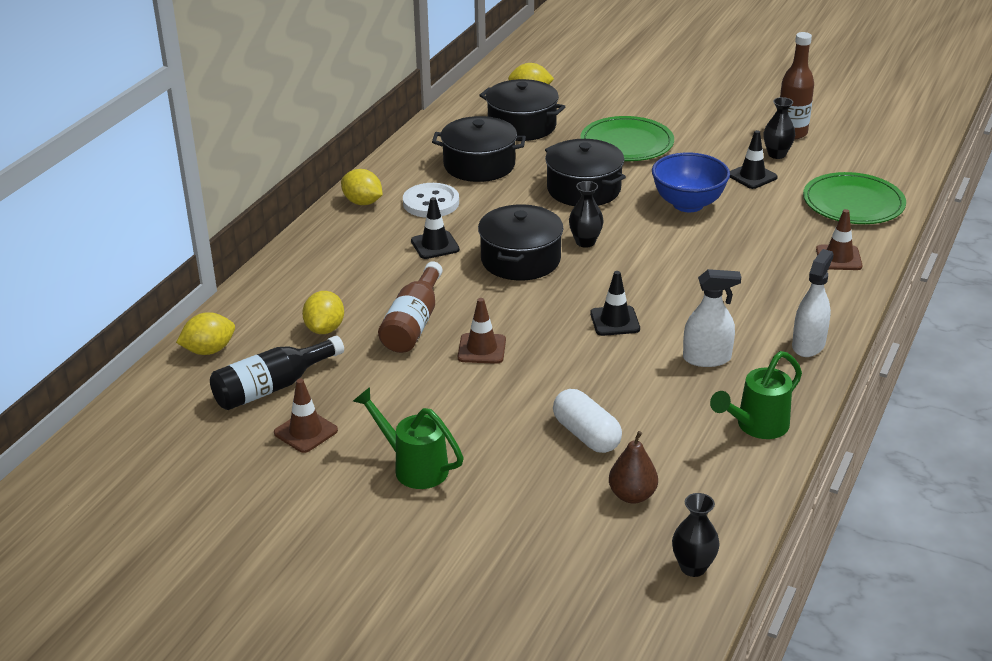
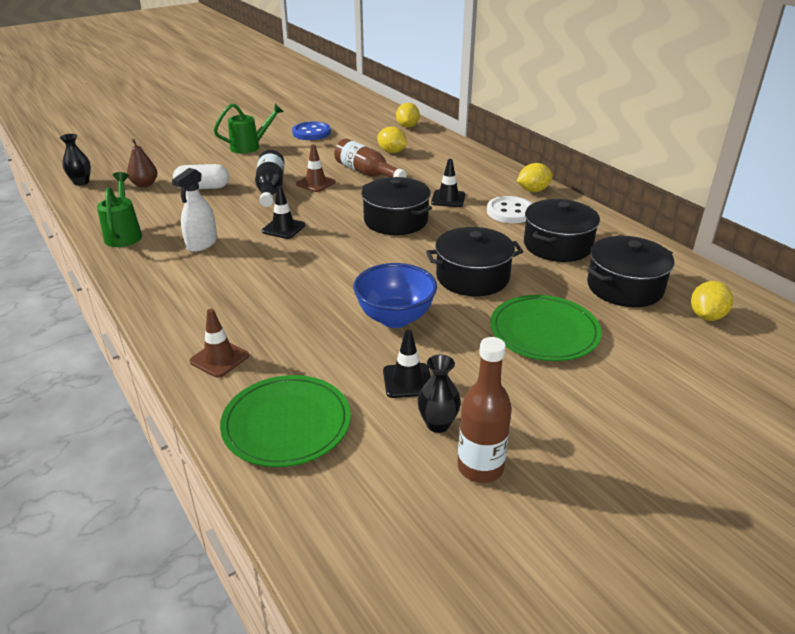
camera: 120 degrees right, 0 degrees up
(273, 387) = (356, 133): black bottle -> black bottle (270, 189)
(306, 432) = (311, 133): brown traffic cone -> blue button
(585, 242) = (390, 250): black vase -> none
(808, 345) = (152, 286): white spray bottle -> none

